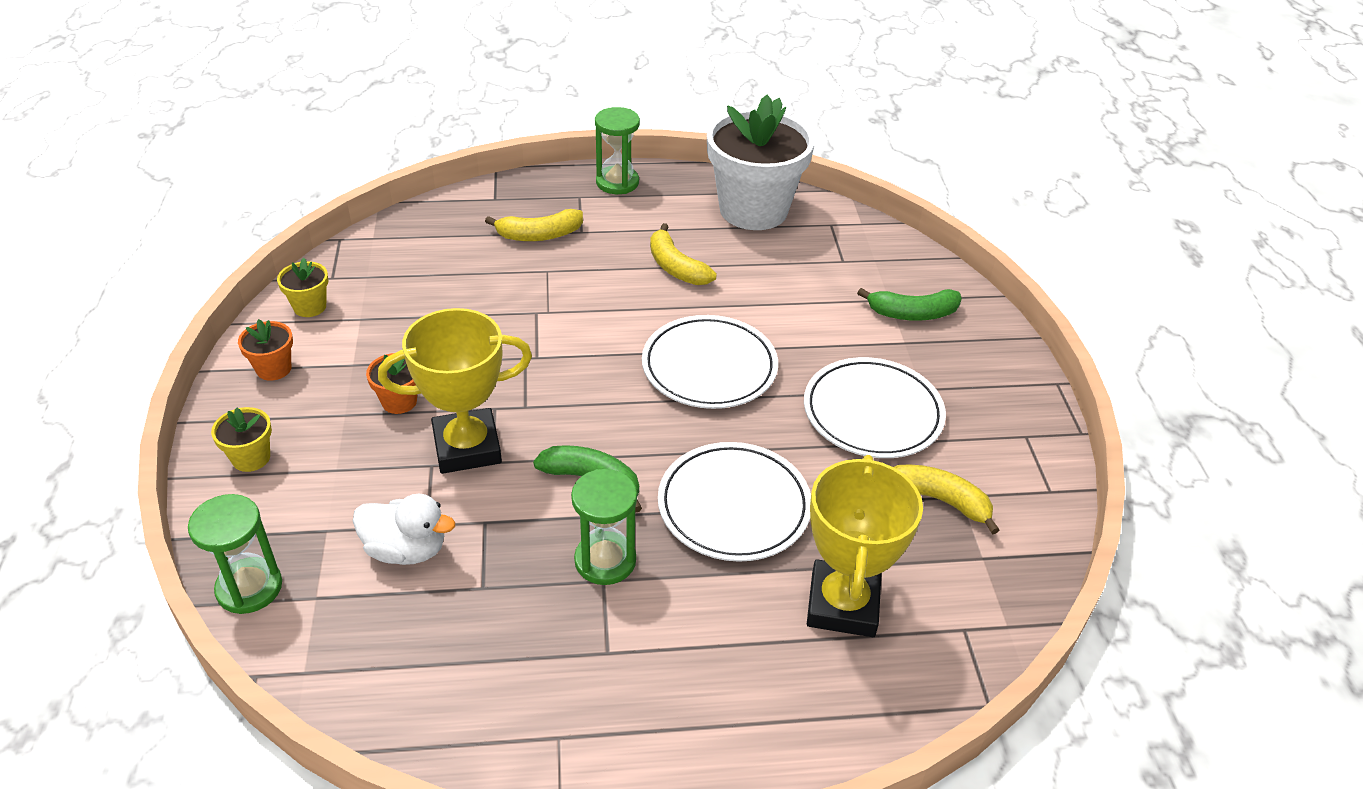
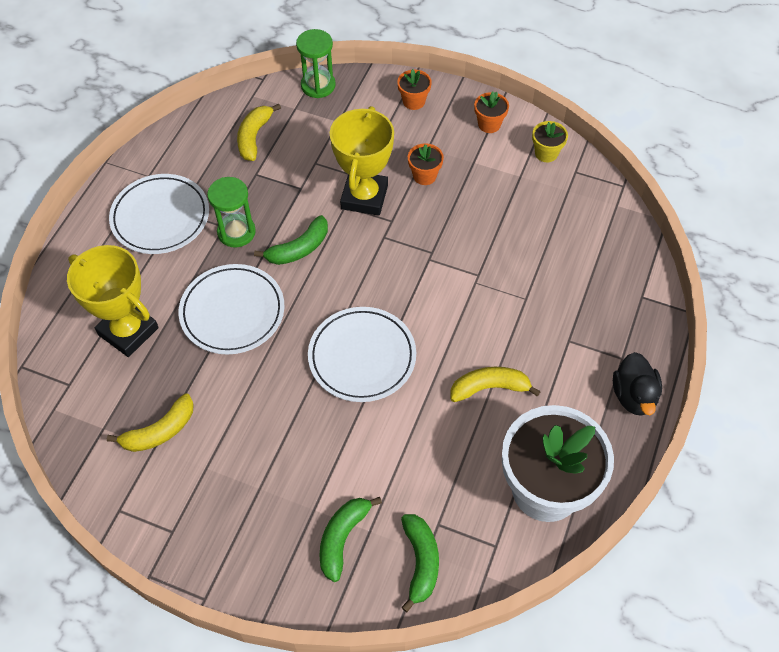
camera: 120 degrees right, 15 degrees up
(251, 458) = (414, 101): yellow flower pot -> orange flower pot
(406, 550) = (302, 150): white duck -> none
(539, 235) = (575, 309): yellow banana -> yellow banana (254, 137)
(617, 182) = (634, 396): green hourglass -> black duck
(872, 413) = (257, 438): white plate -> white plate (160, 217)
(886, 261) = (420, 562): none -> green banana

